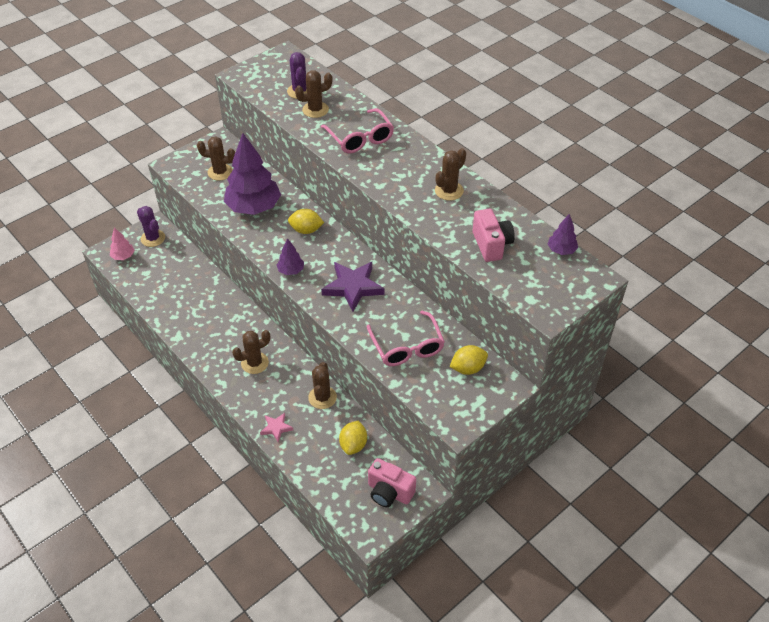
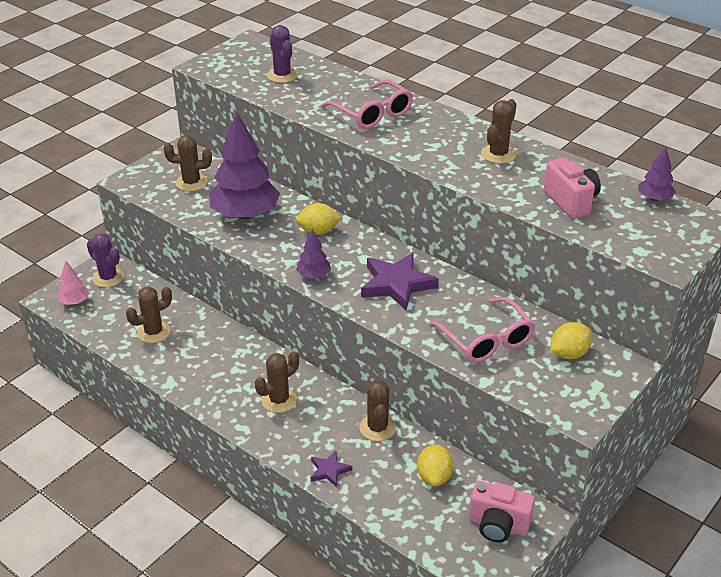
camera: 10 degrees left, 10 degrees down
(276, 428) = (329, 470): pink star -> purple star
(315, 110) = (307, 91): brown cactus -> brown cactus (153, 332)

